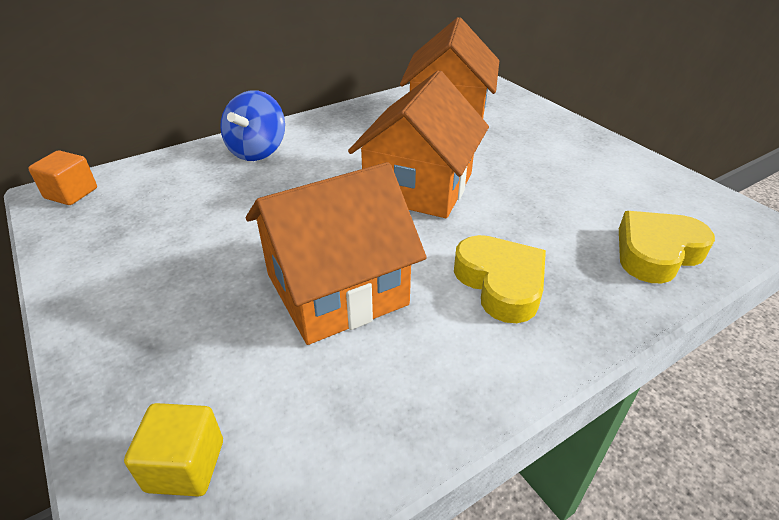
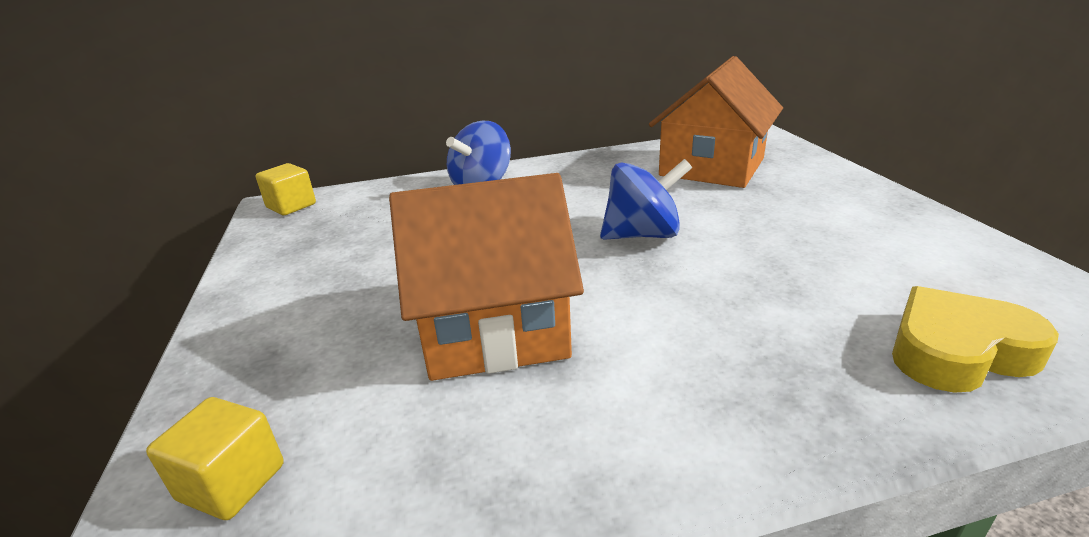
camera: 20 degrees right, 10 degrees down
(71, 193) = (291, 206): orange cube -> yellow cube
(419, 186) = (642, 235): orange house -> blue spinning top
(500, 283) = (702, 353): yellow heart -> none

